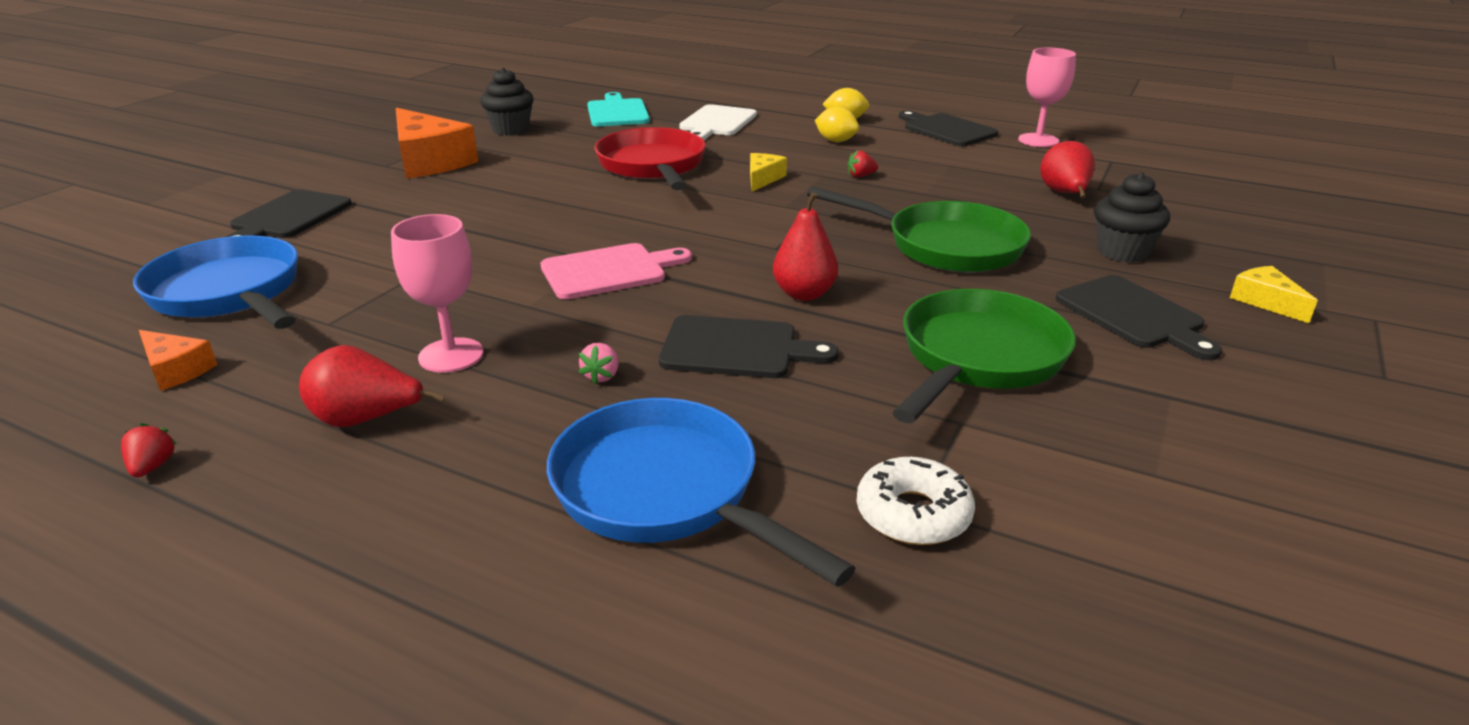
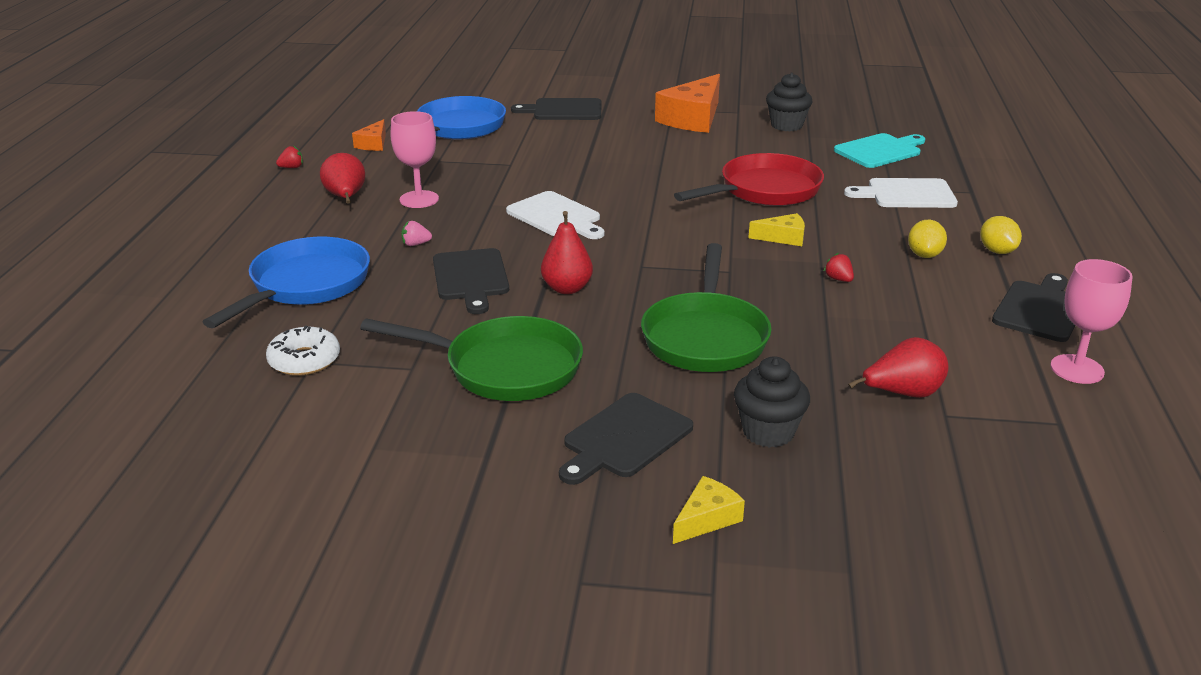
camera: 70 degrees right, 0 degrees up
(609, 271) = (556, 216): pink cutting board -> white cutting board

